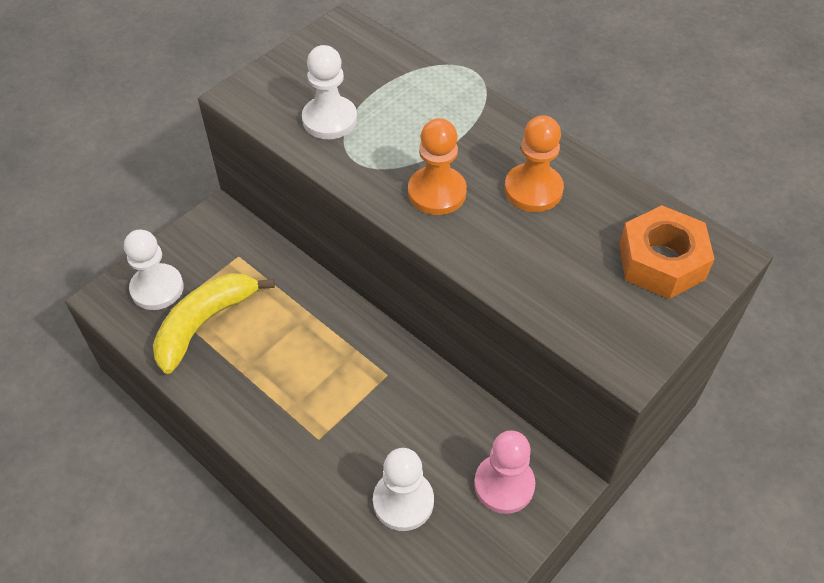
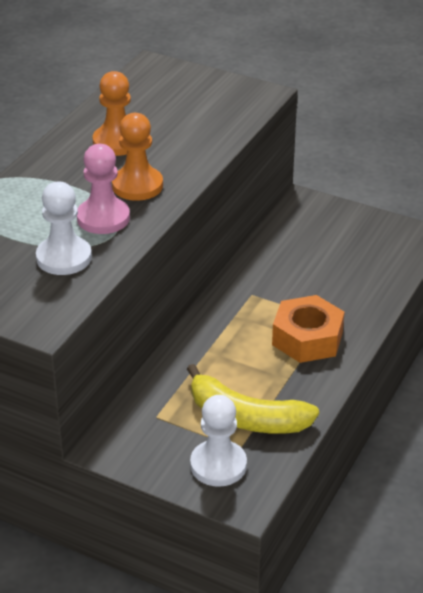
camera: 105 degrees left, 15 degrees down
(403, 501) = (356, 267): white pawn -> none
(504, 485) = (318, 225): pink pawn -> pink pawn (103, 218)
(661, 261) = (169, 86): orange nut -> orange nut (307, 338)

